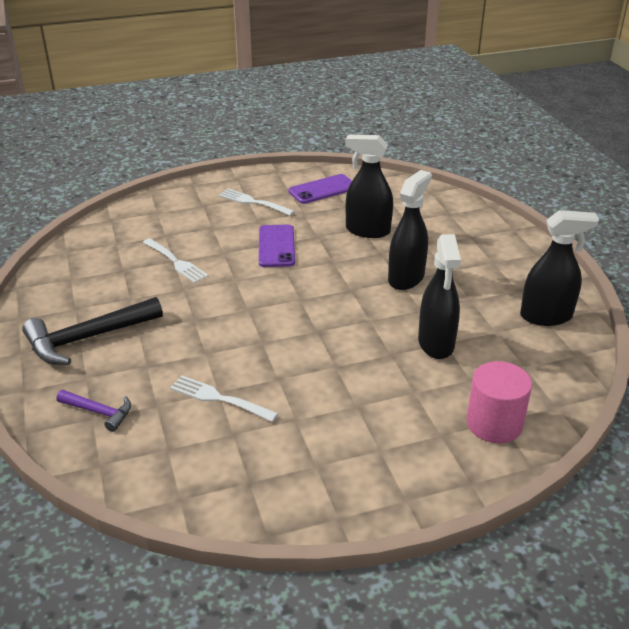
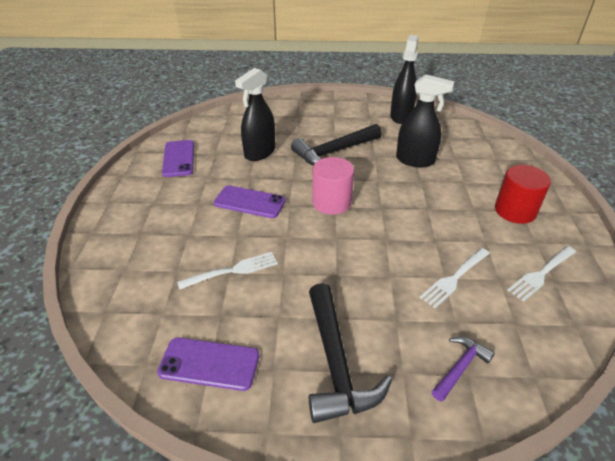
camera: 70 degrees left, 5 degrees up
(73, 278) = (209, 364): none -> purple phone
(254, 202) = (165, 199): white fork -> white fork (541, 273)
(375, 443) = (515, 211): none -> red cylinder
(406, 278) = (334, 152): black spray bottle -> black hammer
(494, 423) = (499, 161): pink cylinder -> pink cylinder (331, 202)

